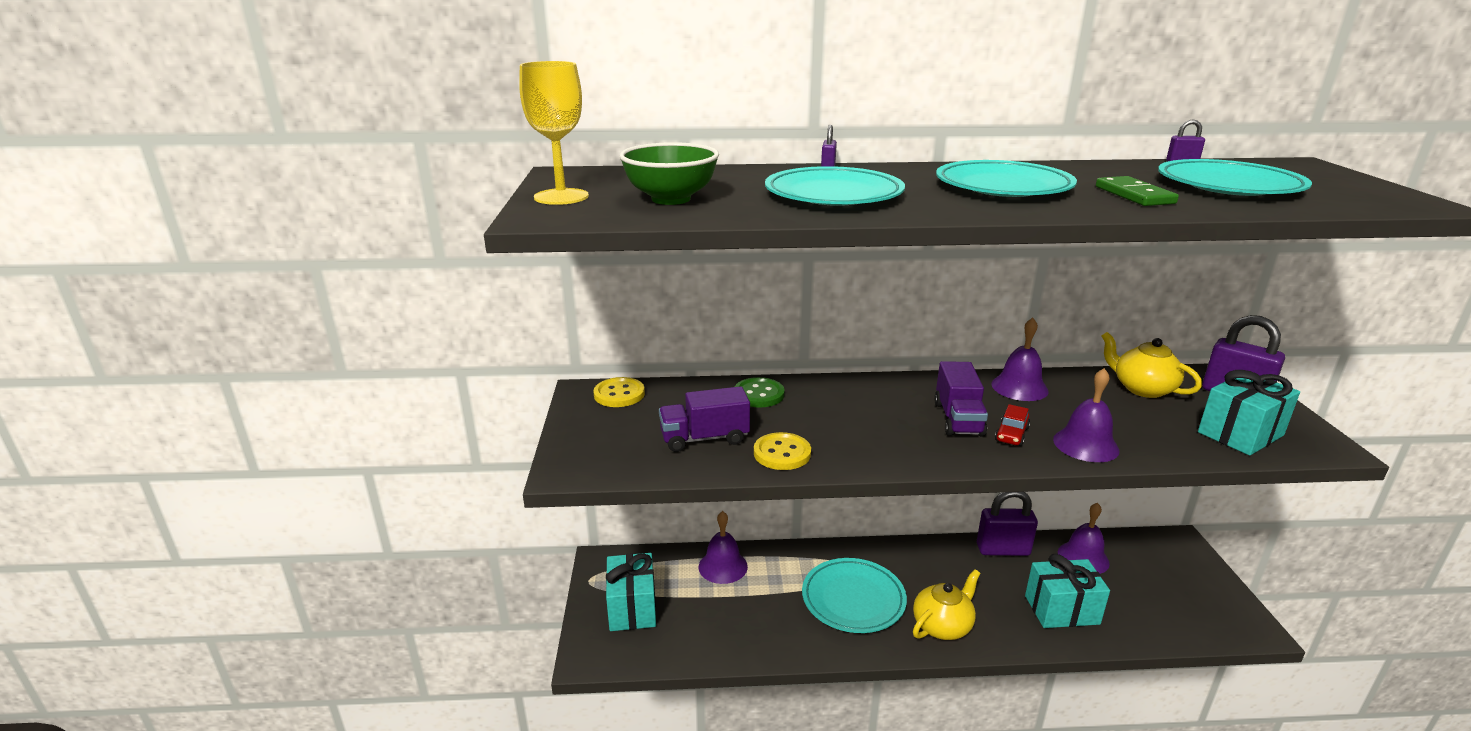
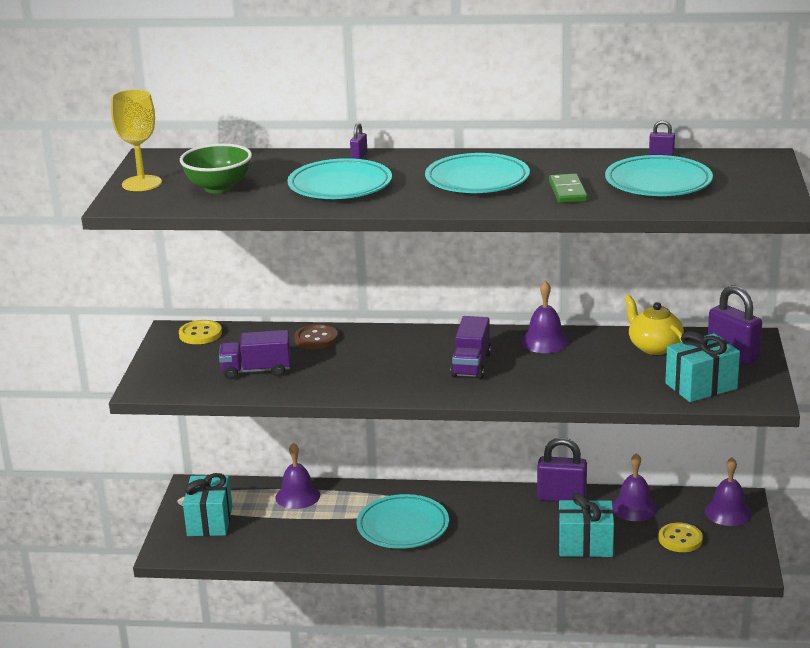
camera: 10 degrees right, 0 degrees up
(759, 394) = (316, 339): green button -> brown button
(782, 453) = (312, 384): yellow button -> yellow button (680, 539)
(943, 625) = (472, 549): yellow teapot -> none
(1011, 434) = (506, 378): red car -> none
(1085, 445) = (561, 388): purple bell -> purple bell (728, 512)

